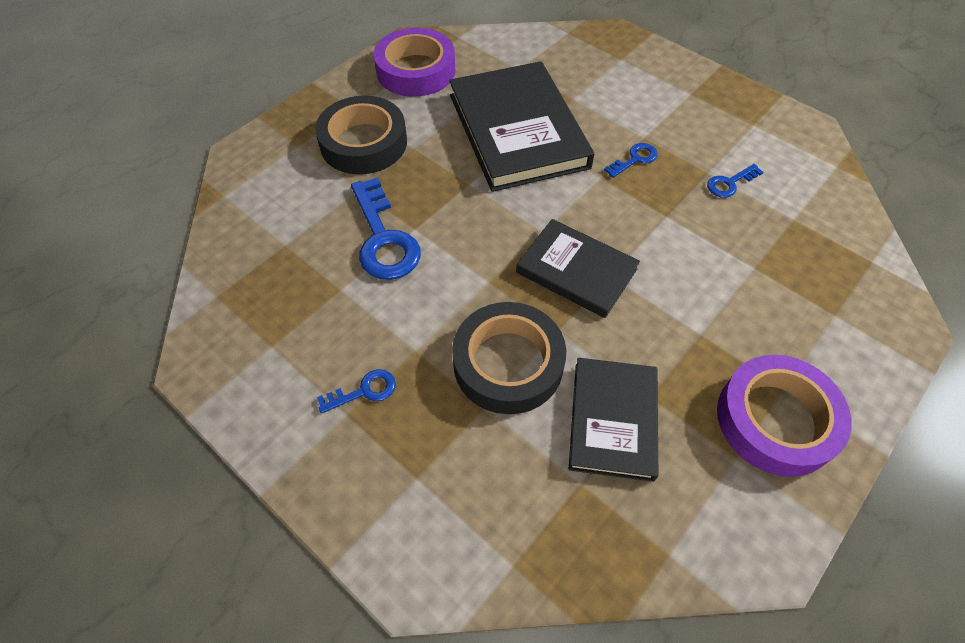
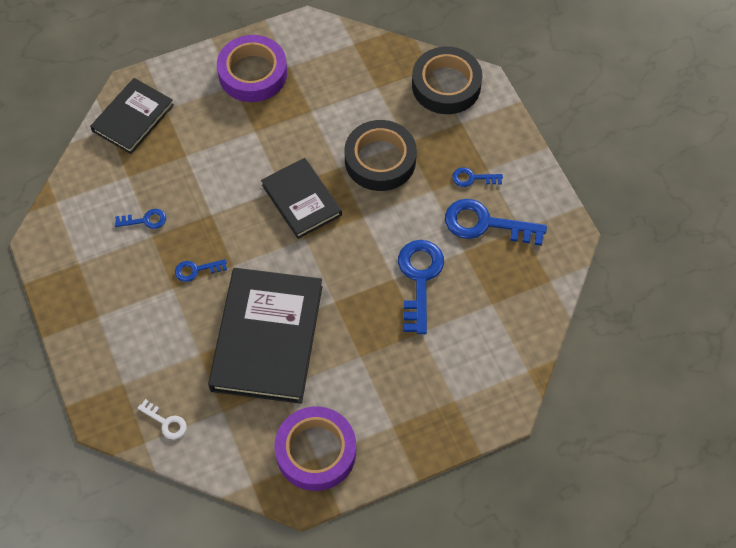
camera: 155 degrees left, 5 degrees up
(322, 334) = (486, 224): none -> blue key
(363, 143) = (399, 379): black tape -> black tape (446, 85)
(561, 48) = (166, 422): none -> white key
(613, 420) = (340, 107): black book -> black book (133, 118)

